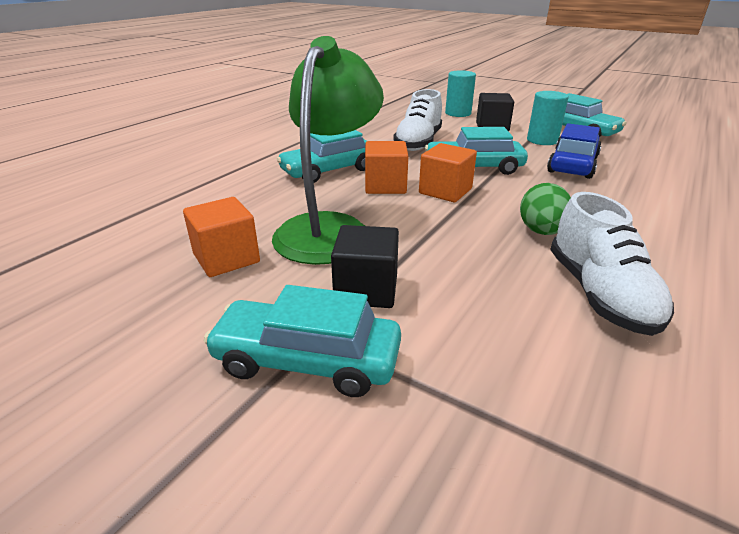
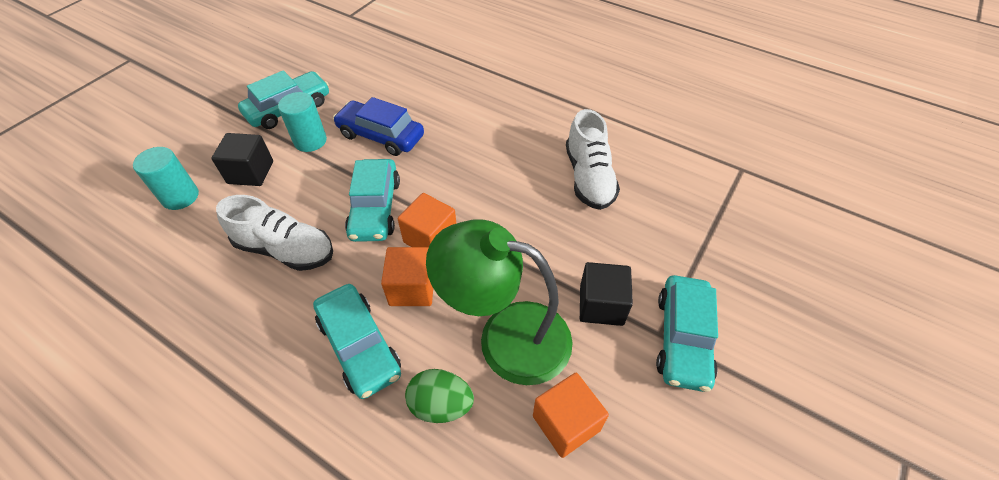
camera: 90 degrees left, 20 degrees up
(541, 231) = (510, 187): green egg -> green egg (441, 405)
(599, 294) = (588, 177): white shoe -> white shoe turned 90 degrees clockwise

